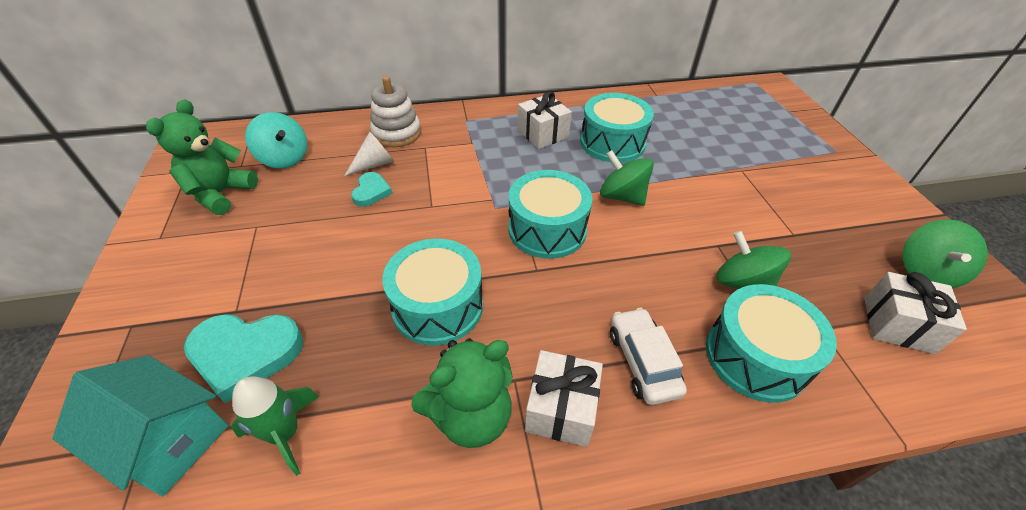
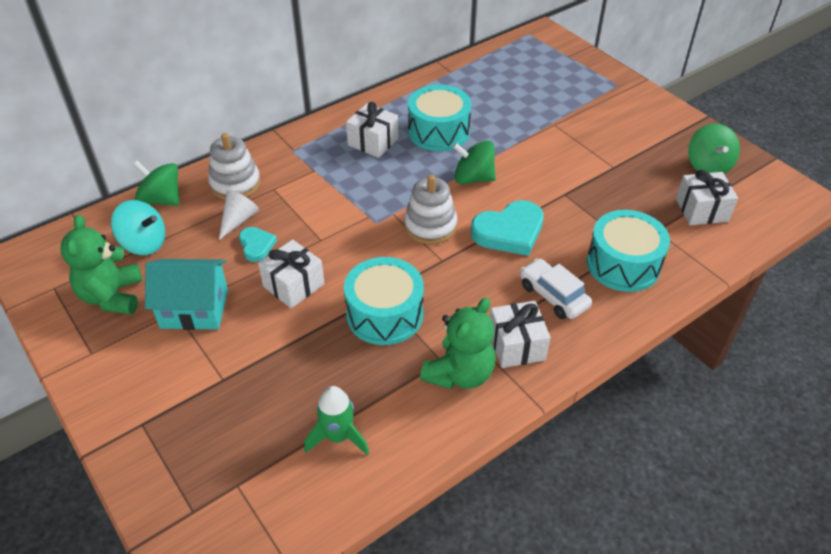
camera: 25 degrees left, 0 degrees up
(168, 440) = (254, 476): turquoise house -> turquoise house (194, 309)
(245, 354) = (261, 404): turquoise heart -> turquoise heart (509, 232)
(374, 241) = (293, 285): none -> white gift
(547, 229) = (430, 226): turquoise drum -> white stacking toy
(742, 284) = (593, 217): green spinning top -> green spinning top (161, 199)

